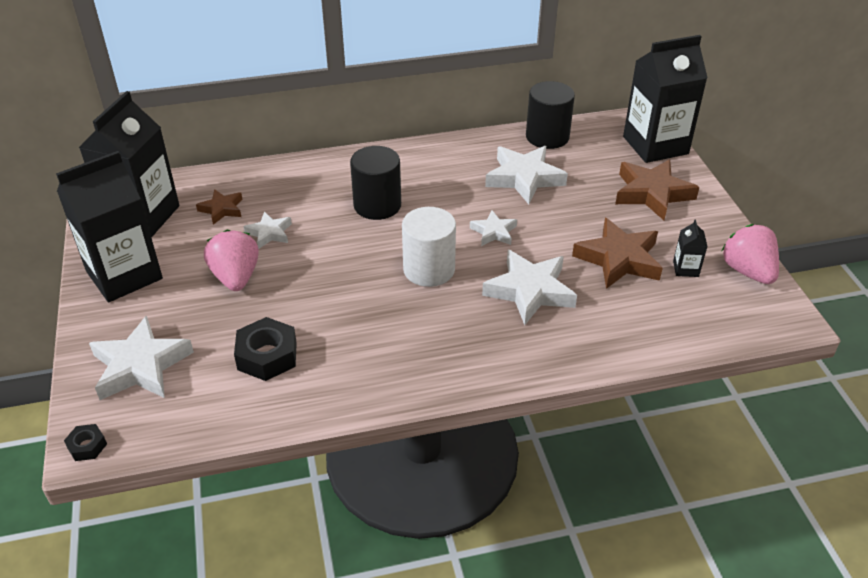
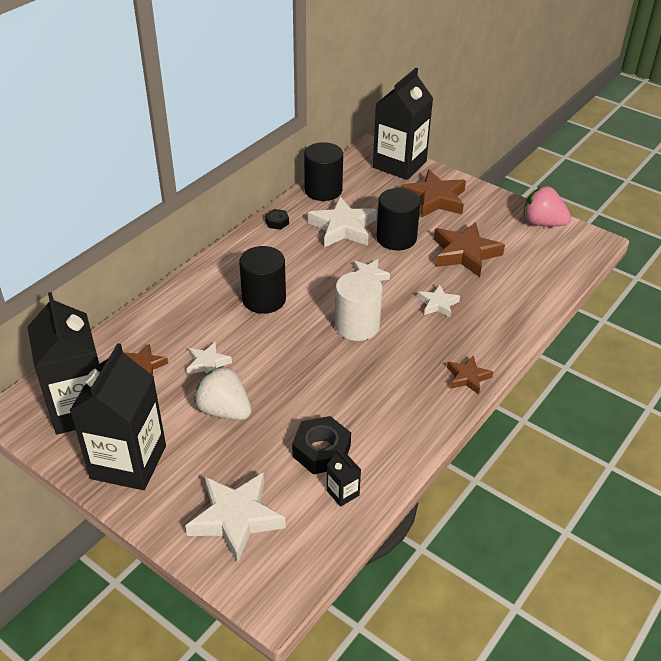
camera: 40 degrees left, 0 degrees up
(87, 446) = (272, 600): black nut -> black nut (277, 222)
(236, 277) = (224, 410): pink strawberry -> white strawberry
(473, 373) = (468, 377): none -> brown star
(530, 291) = (437, 304): white star -> white star, size x0.55
(565, 211) = (396, 238): none -> black cylinder
(685, 269) = (508, 239): black carton -> black carton (343, 493)

